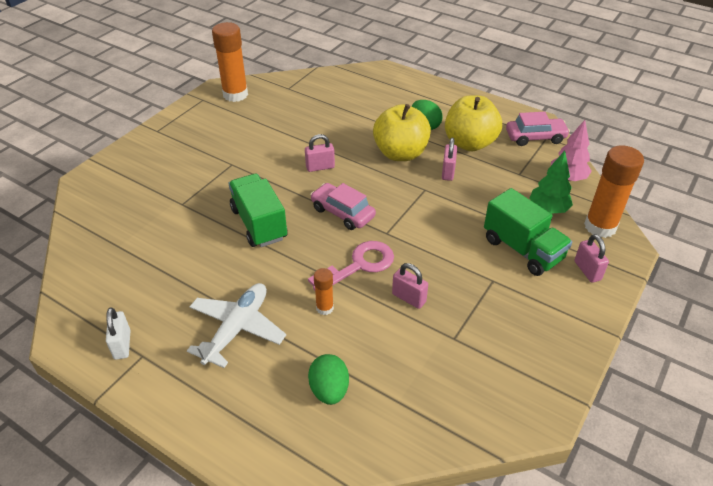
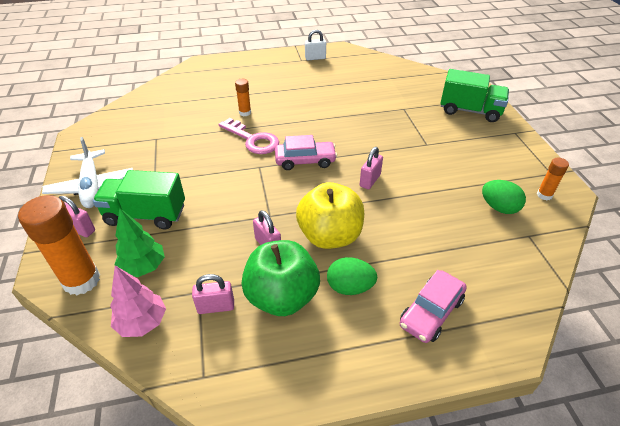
camera: 135 degrees right, 0 degrees up
(122, 345) = (315, 58): white padlock -> white padlock turned 45 degrees counterclockwise
(235, 95) = (544, 195): orange glue stick -> orange glue stick, size x0.50
(237, 328) = (276, 85): white plane -> white plane (91, 186)
(259, 224) = (344, 125): green truck -> green truck (470, 111)
(329, 390) = (202, 90): green egg -> green egg (499, 208)
(359, 265) = (252, 139): pink key -> pink key turned 60 degrees counterclockwise
(409, 298) = (202, 141): pink padlock -> pink padlock (216, 307)
(469, 143) = (282, 297): yellow apple -> green apple
(535, 137) = (217, 366): pink car -> pink car (431, 312)

